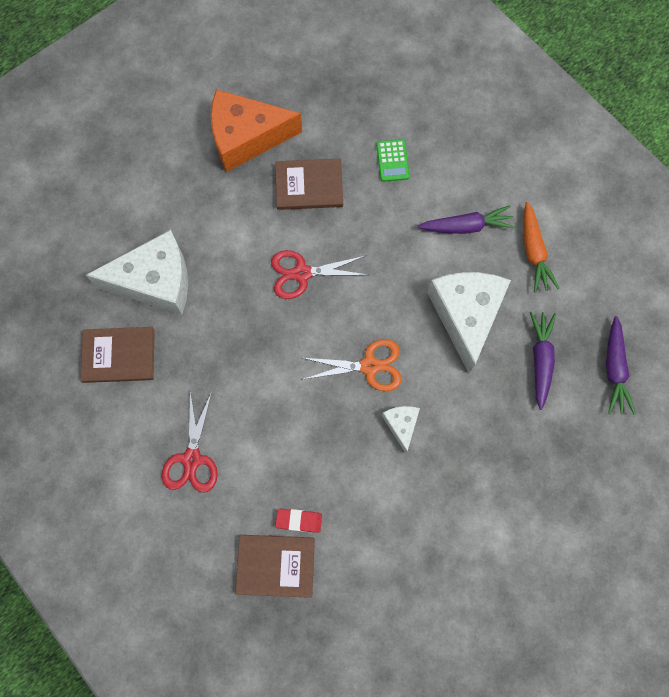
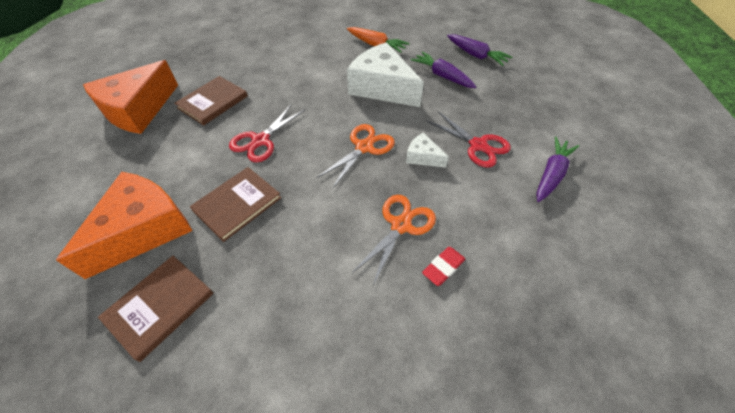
camera: 50 degrees left, 20 degrees down
(155, 281) = (144, 230): white cheese -> orange cheese
(192, 459) = (315, 314): red scissors -> red scissors (478, 145)
(275, 565) = (471, 314): brown book -> brown book (237, 204)
(311, 461) = (401, 225): none -> orange scissors
(392, 161) = (253, 62): green calculator -> none
(466, 226) = (330, 58): purple carrot -> purple carrot (551, 174)

